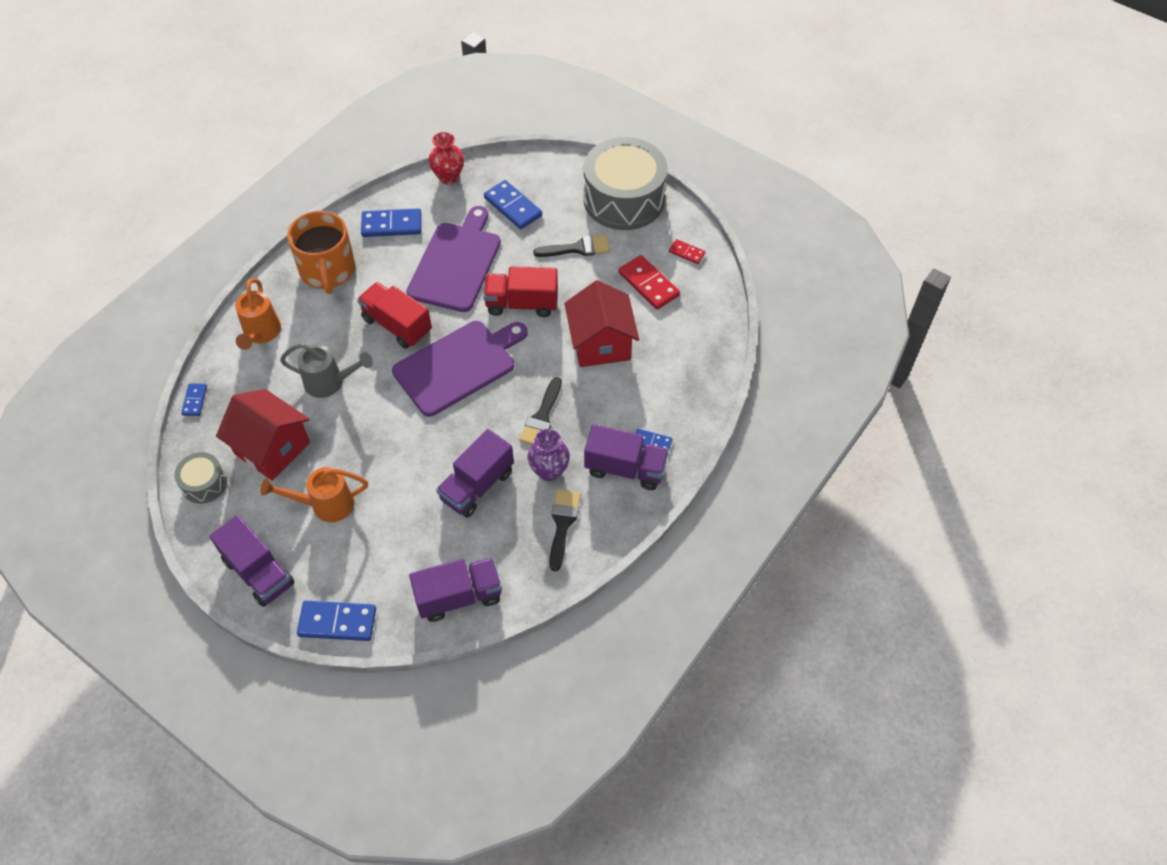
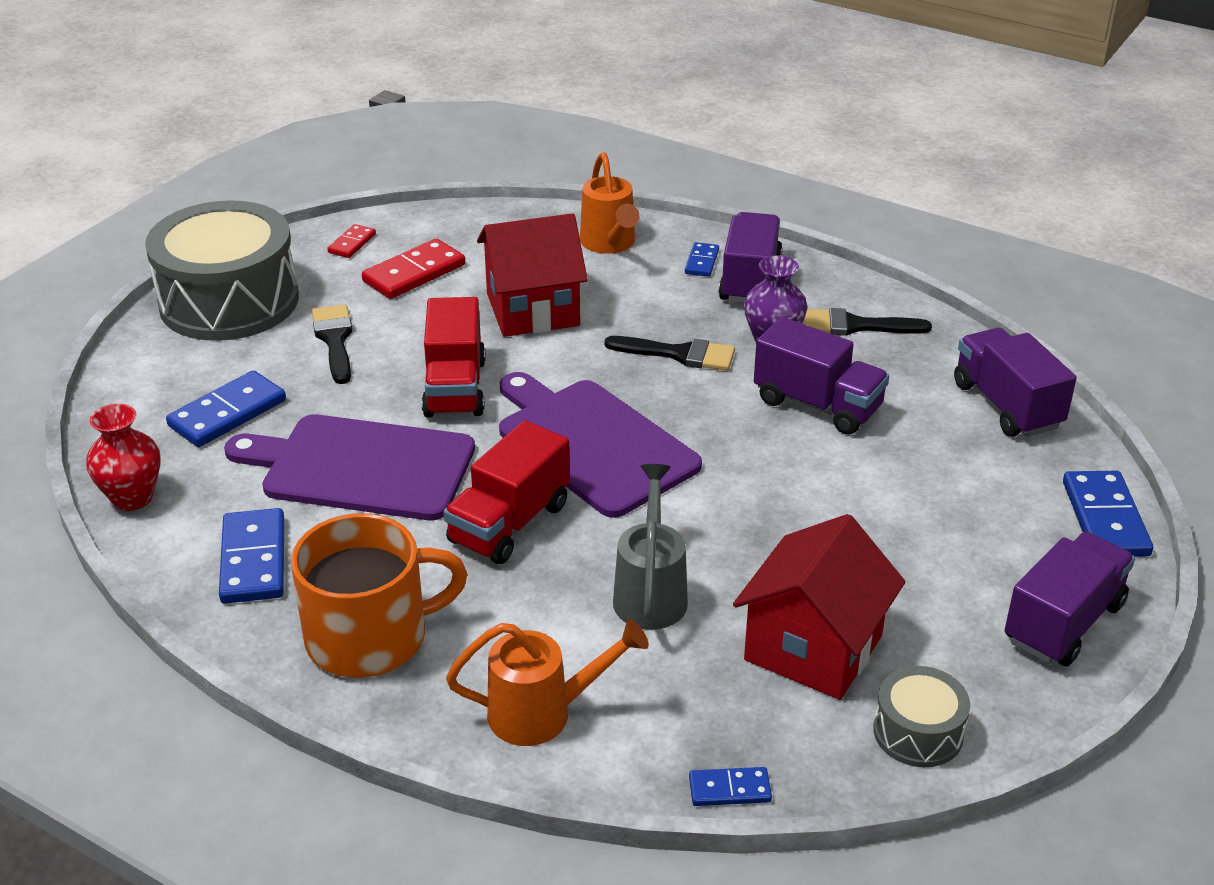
camera: 95 degrees left, 20 degrees down
(326, 504) = (906, 561): orange watering can -> orange watering can (609, 244)

